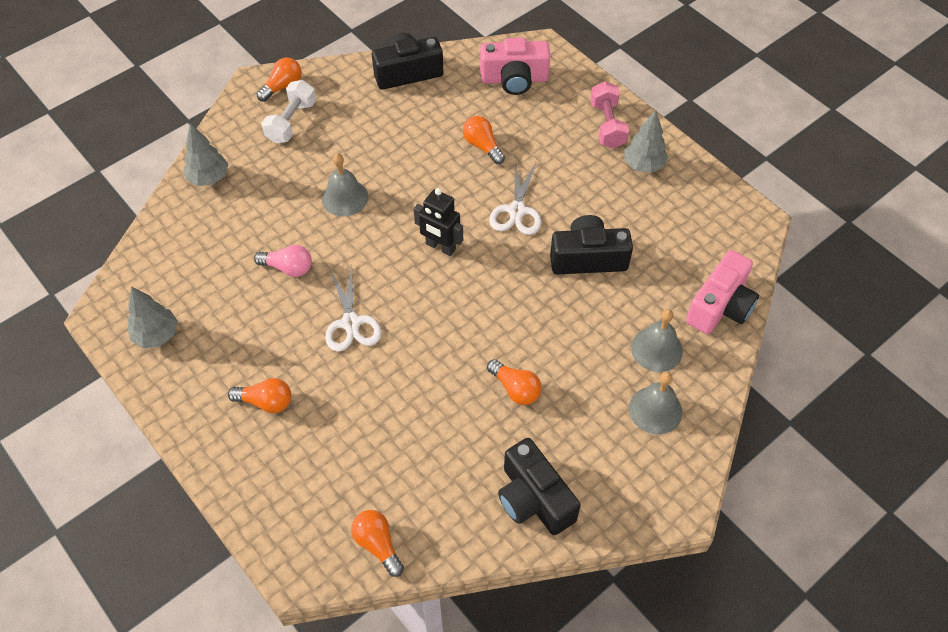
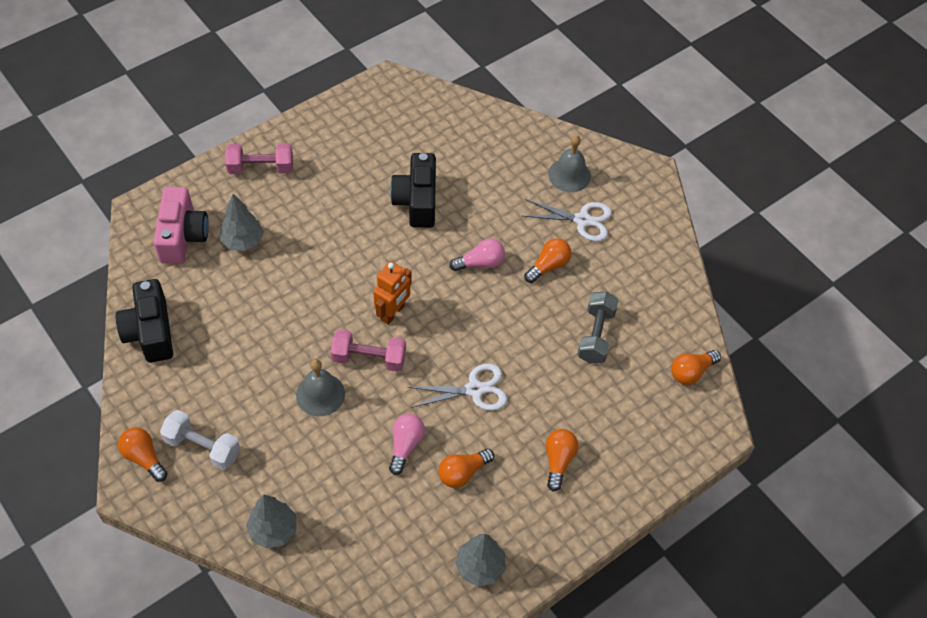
camera: 90 degrees left, 0 degrees up
(385, 231) = (369, 358): none -> pink dumbbell
(424, 439) = (596, 335): none -> grey dumbbell
(440, 247) = (393, 313): black robot -> orange robot
(482, 146) = (270, 270): orange light bulb -> orange light bulb (463, 472)
(511, 321) = (480, 263): none -> pink light bulb
(517, 210) = (356, 248): white scissors -> white scissors (582, 220)
(534, 498) = (647, 262): black camera -> none
(643, 165) = (315, 148): grey tree -> grey tree (243, 241)
(656, 349) = (513, 166): grey bell -> none
(720, 306) = (474, 119): pink camera -> none

